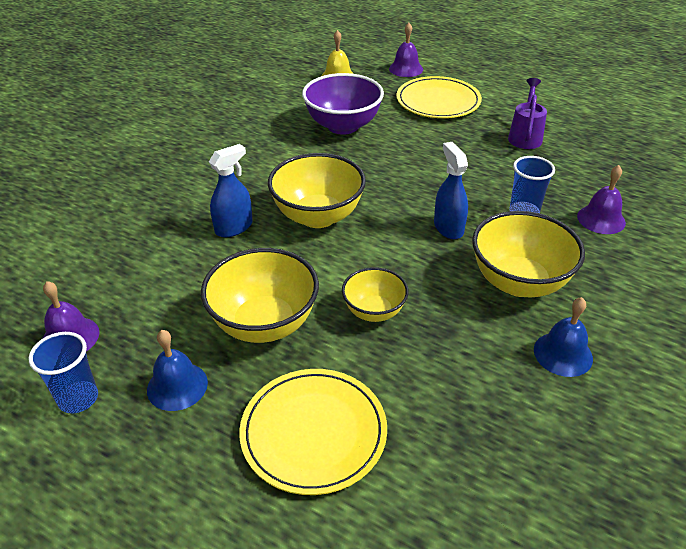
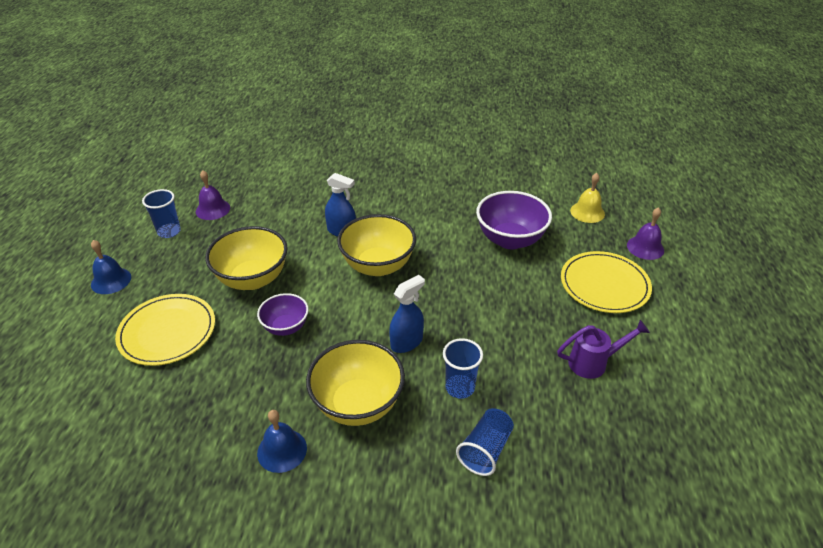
camera: 65 degrees right, 0 degrees up
(177, 386) = (188, 263): blue bell -> blue bell (111, 280)
(374, 311) = (286, 327): yellow bowl -> purple bowl
(601, 219) = (485, 450): purple bell -> blue cup

